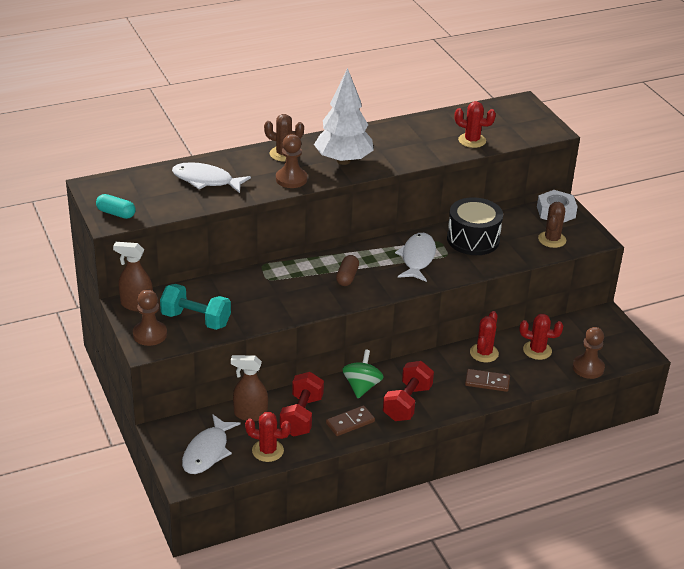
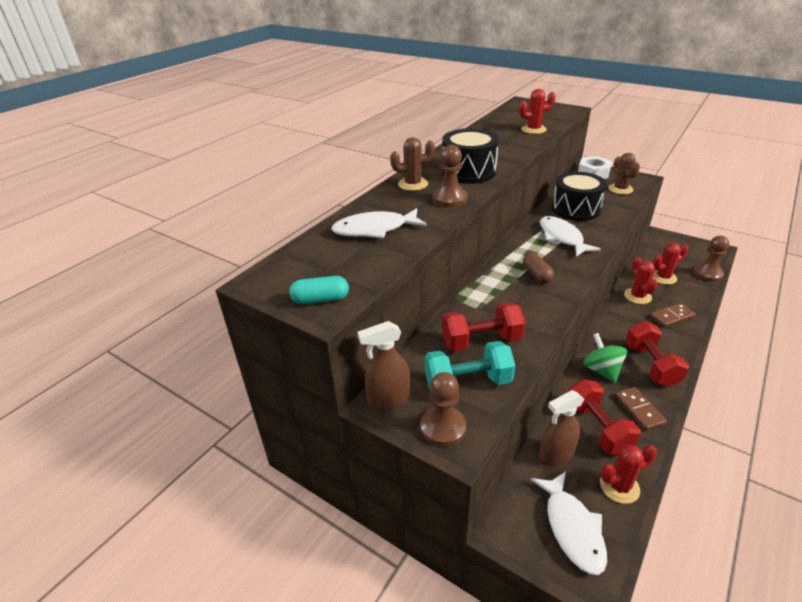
camera: 30 degrees left, 0 degrees up
(238, 301) = (481, 341): none -> red dumbbell
(343, 161) = (468, 171): white tree -> black drum
(350, 422) = (639, 410): brown domino -> brown domino turned 45 degrees counterclockwise

